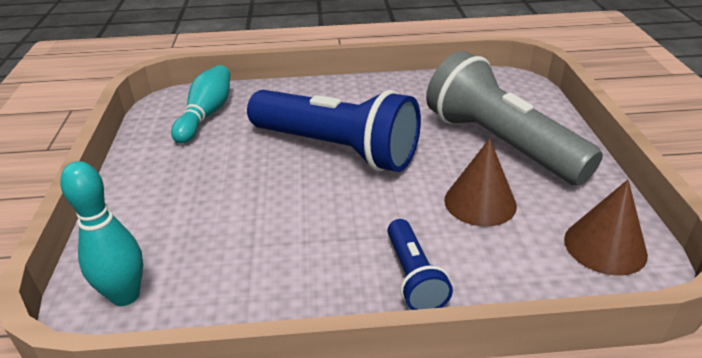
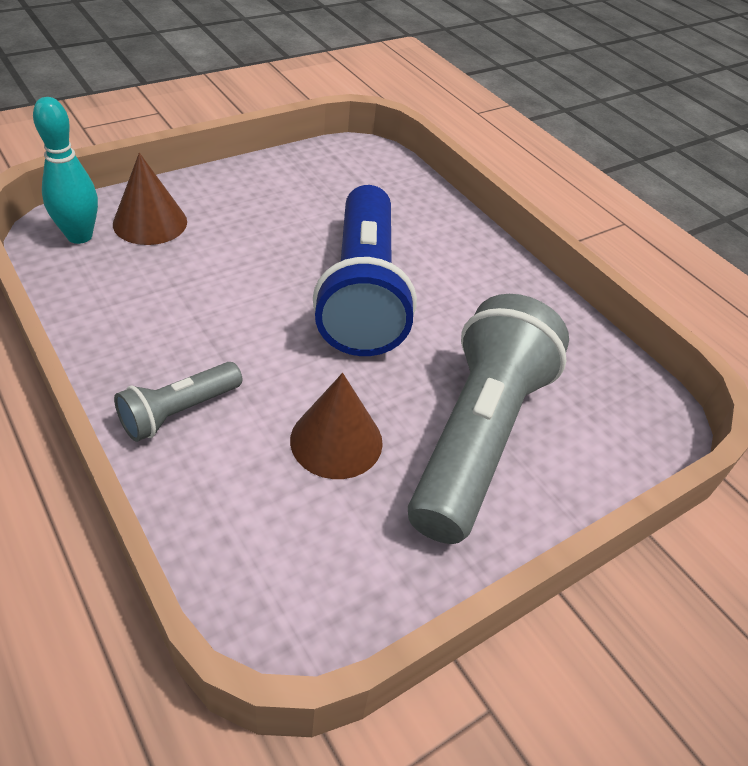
camera: 55 degrees right, 10 degrees up
(206, 115) = (359, 181): turquoise bowling pin -> none
(413, 277) = (179, 412): blue flashlight -> grey flashlight
(605, 246) = (315, 584): brown cone -> brown cone (150, 222)

